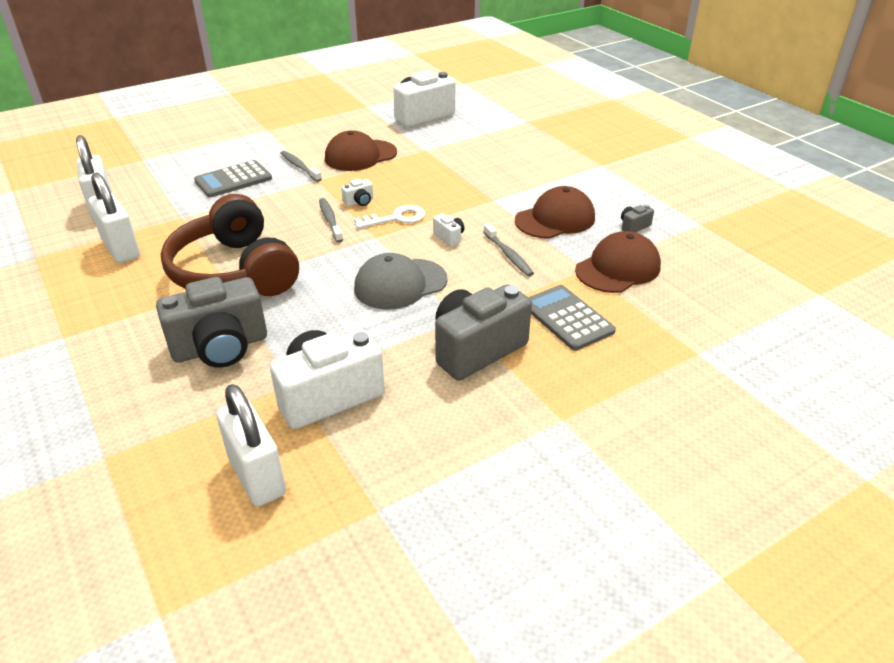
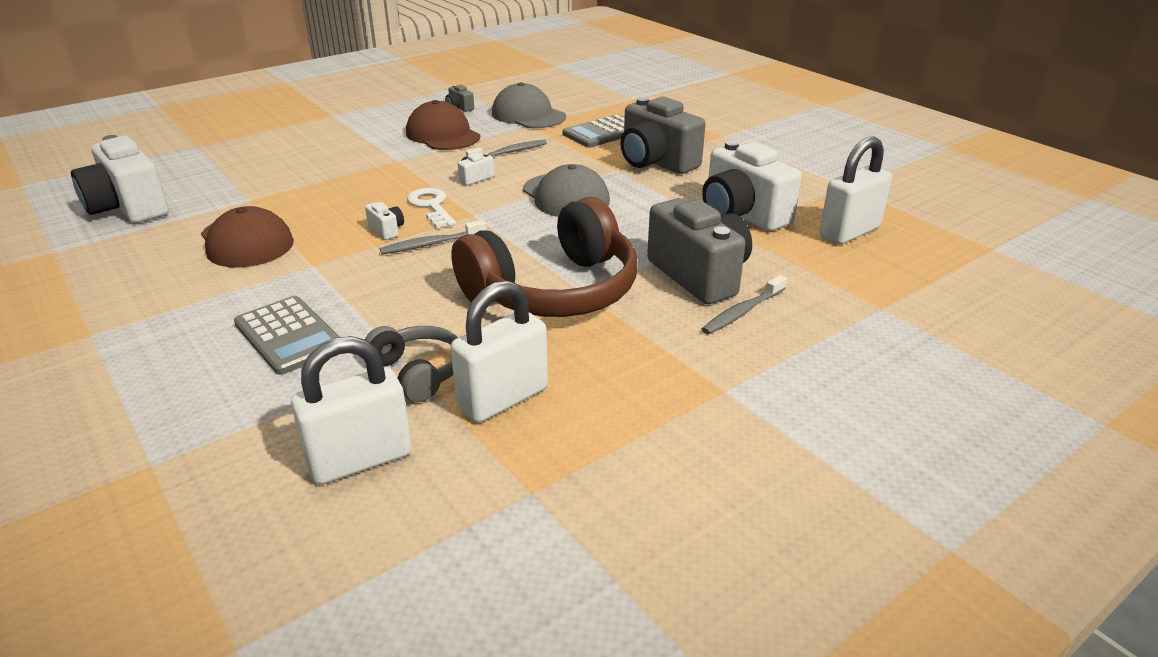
camera: 95 degrees left, 5 degrees down
(168, 221) = (417, 372): none -> grey headphones
(299, 167) = (264, 283): grey toothbrush -> grey toothbrush (742, 312)
(618, 268) = (528, 115): brown cap -> grey cap

